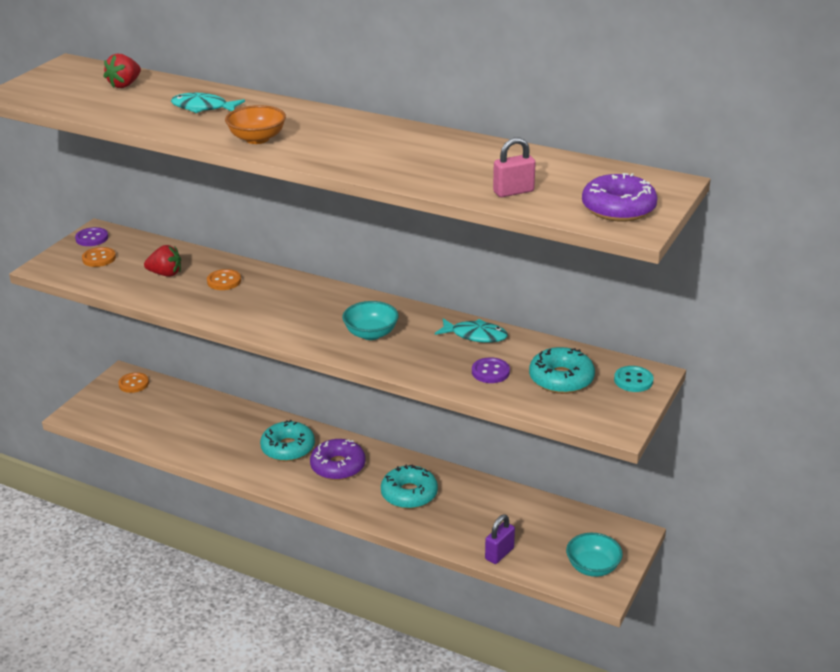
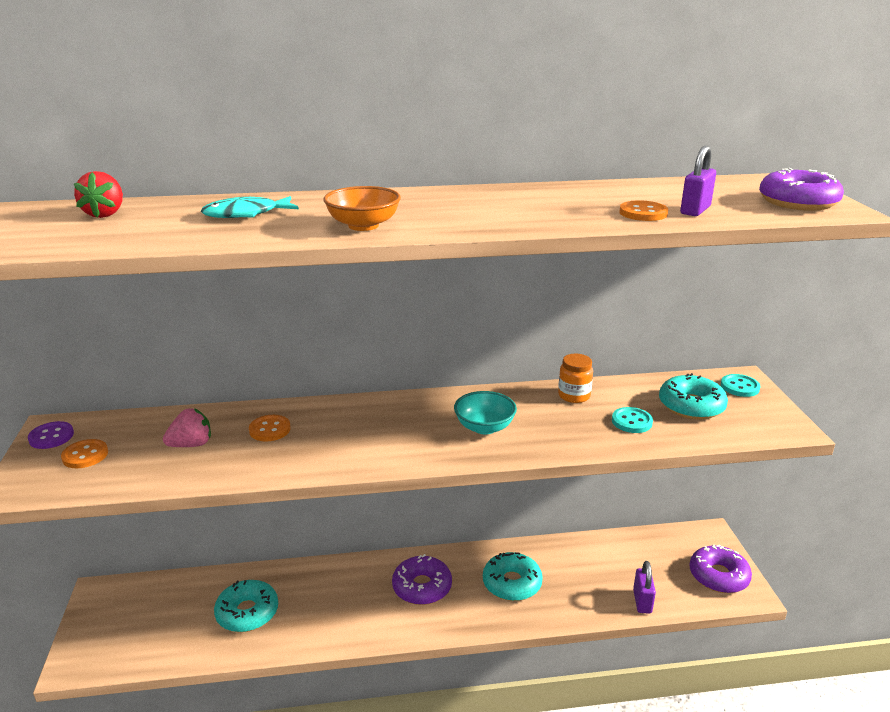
camera: 35 degrees left, 5 degrees down
(134, 384) = (121, 596): orange button -> orange button (643, 213)
(165, 274) = (191, 444): red strawberry -> pink strawberry
(288, 448) = (356, 591): turquoise donut -> turquoise donut (247, 613)
(475, 335) = (574, 396): turquoise fish -> orange jar
(490, 372) = (632, 421): purple button -> turquoise button
(513, 192) = (695, 210): pink padlock -> purple padlock
(593, 567) = (718, 576): turquoise bowl -> purple donut

